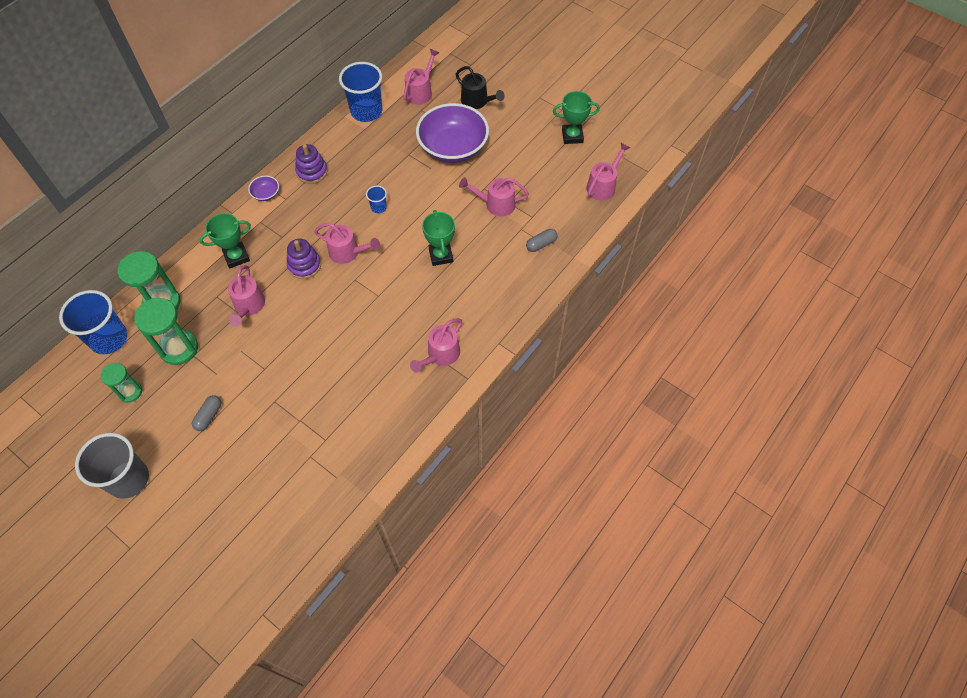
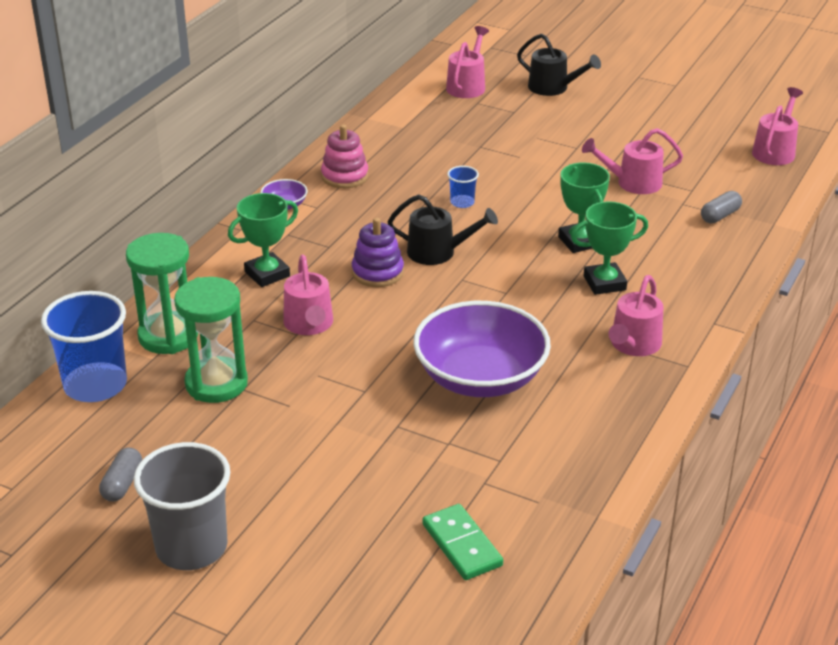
camera: 10 degrees left, 25 degrees down
(130, 392) = (154, 442): green hourglass -> none
(209, 416) = (297, 455): grey capsule -> grey capsule (122, 484)
(280, 504) = (462, 545): none -> green domino
(312, 172) = (344, 176): purple stacking toy -> pink stacking toy
(348, 252) = (438, 252): pink watering can -> black watering can
(366, 111) = (398, 111): blue cup -> none
(453, 147) = (541, 134): purple bowl -> purple bowl (480, 377)
(572, 136) = (705, 108): green trophy -> green trophy (604, 283)

